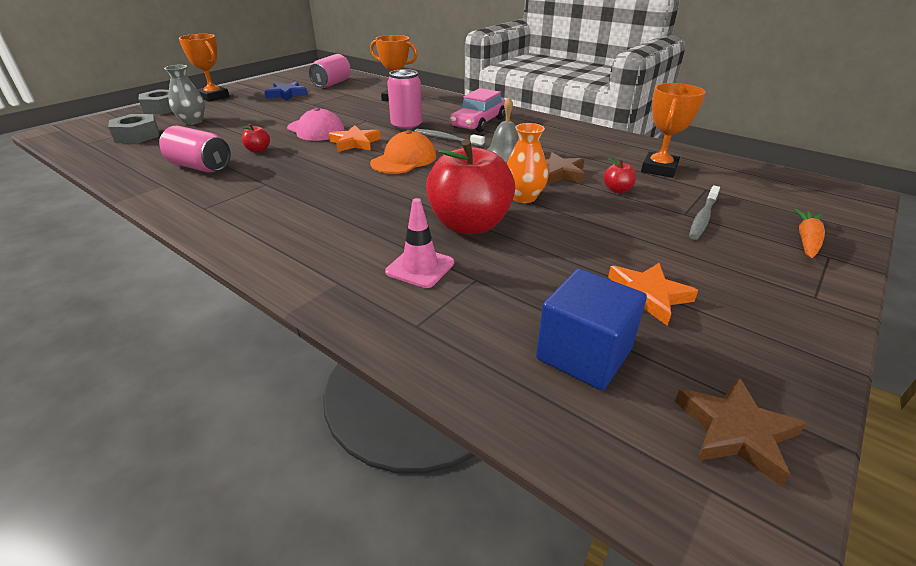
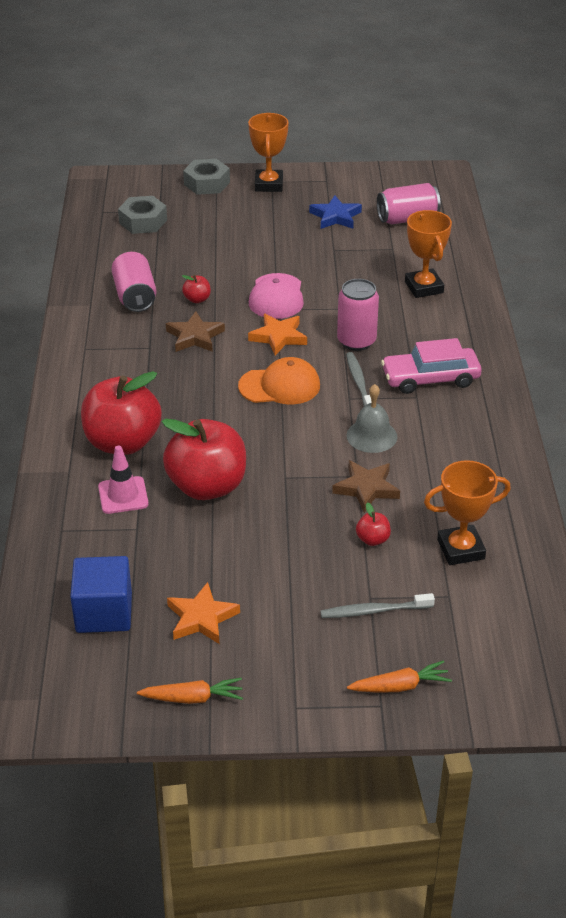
camera: 50 degrees right, 5 degrees up
(193, 121) = (203, 222): grey vase -> none
(351, 239) = (123, 442): none -> red apple
(523, 197) = (289, 491): orange vase -> none
(735, 432) = (92, 697): brown star -> brown star (195, 336)
(774, 351) = (193, 698): none -> orange carrot

